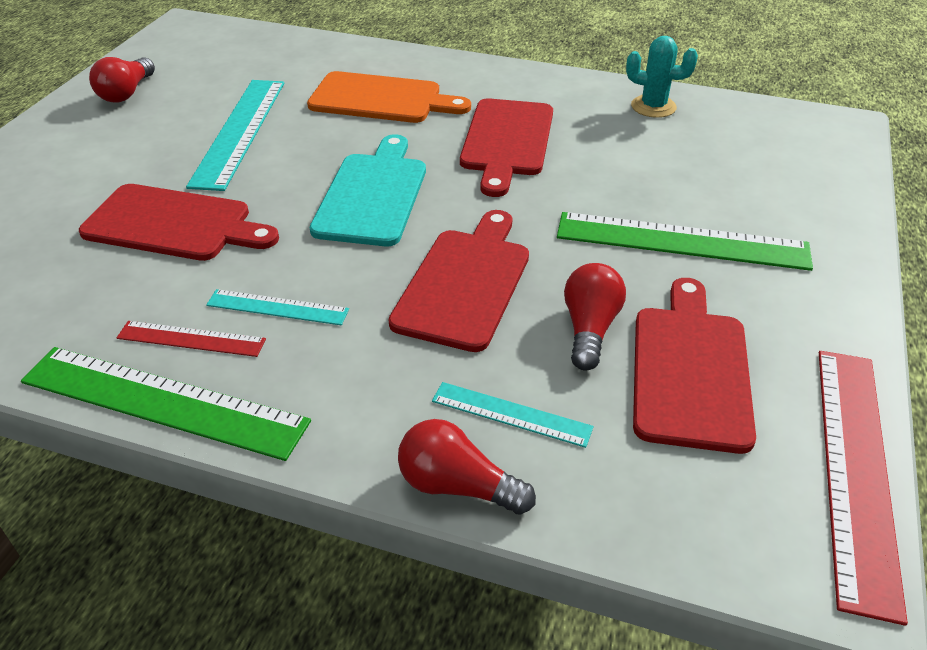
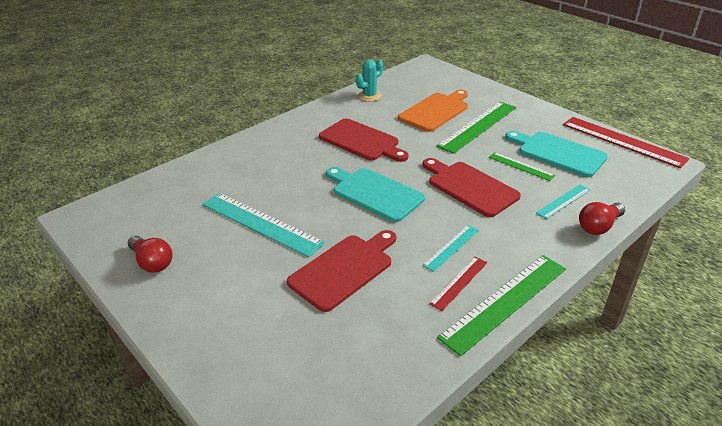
camera: 60 degrees left, 5 degrees down
(381, 99) = (278, 165): orange cutting board -> orange cutting board (435, 111)
(589, 328) = (521, 166): red light bulb -> green ruler
(689, 369) = (558, 153): red cutting board -> turquoise cutting board

